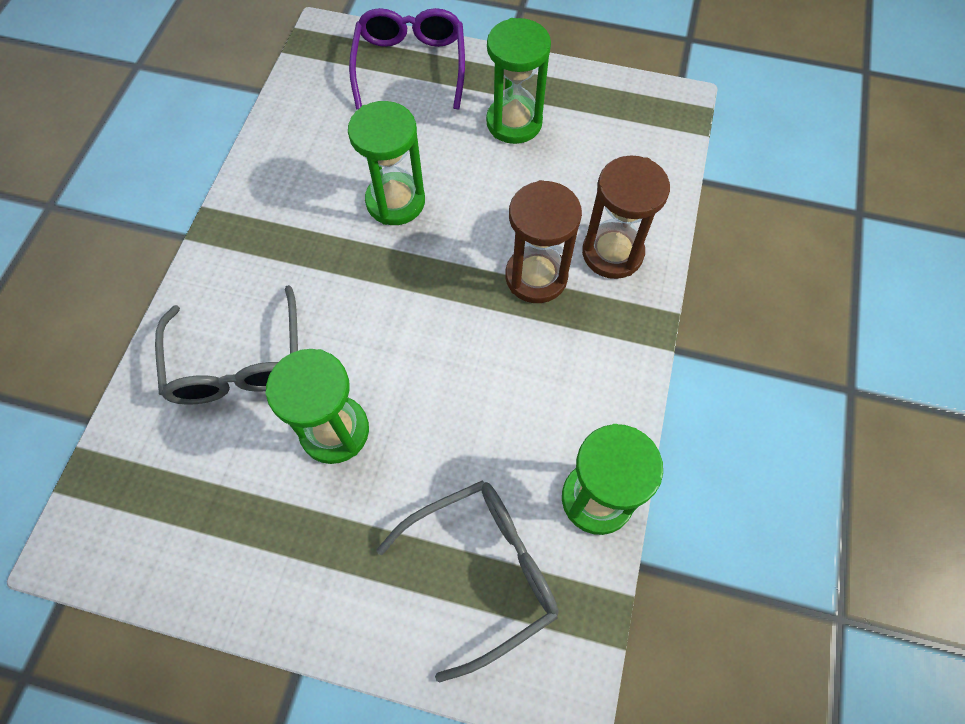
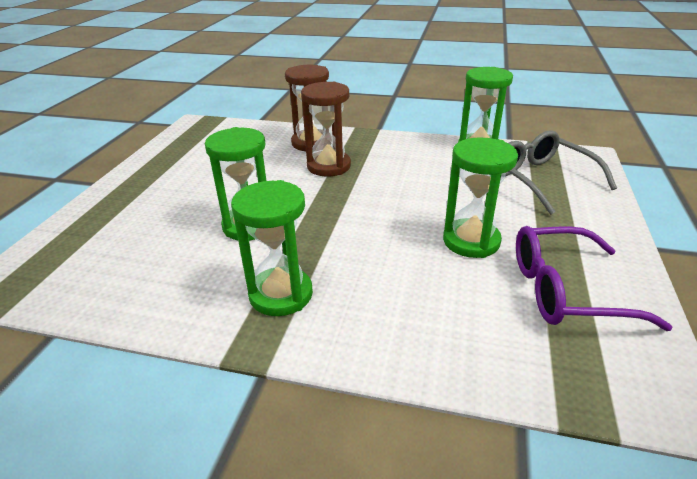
camera: 90 degrees left, 30 degrees down
(238, 362) = (422, 303): grey glasses -> none
(410, 65) = (87, 226): purple glasses -> purple glasses (566, 290)
(514, 122) = (185, 176): green hourglass -> green hourglass (281, 294)

